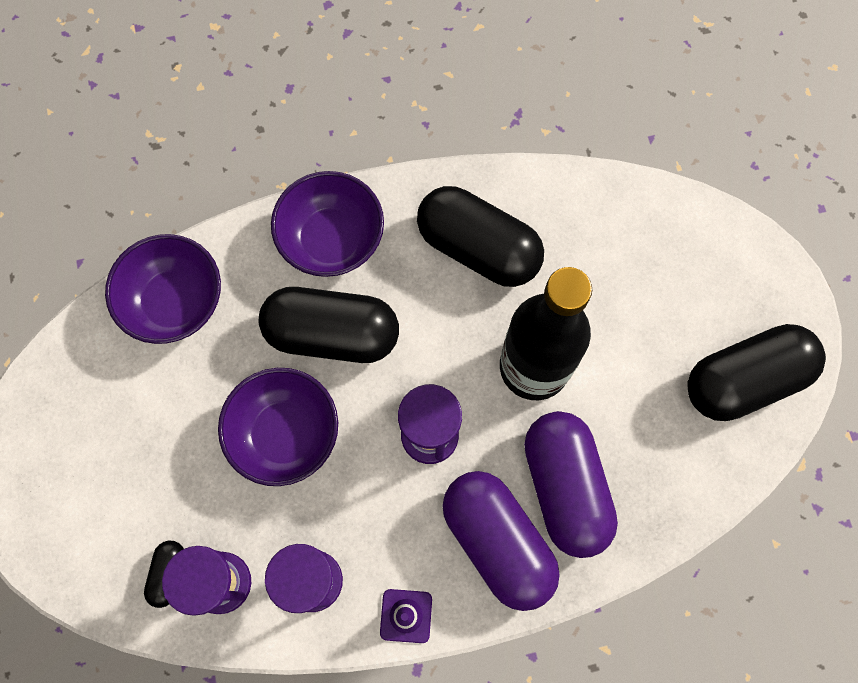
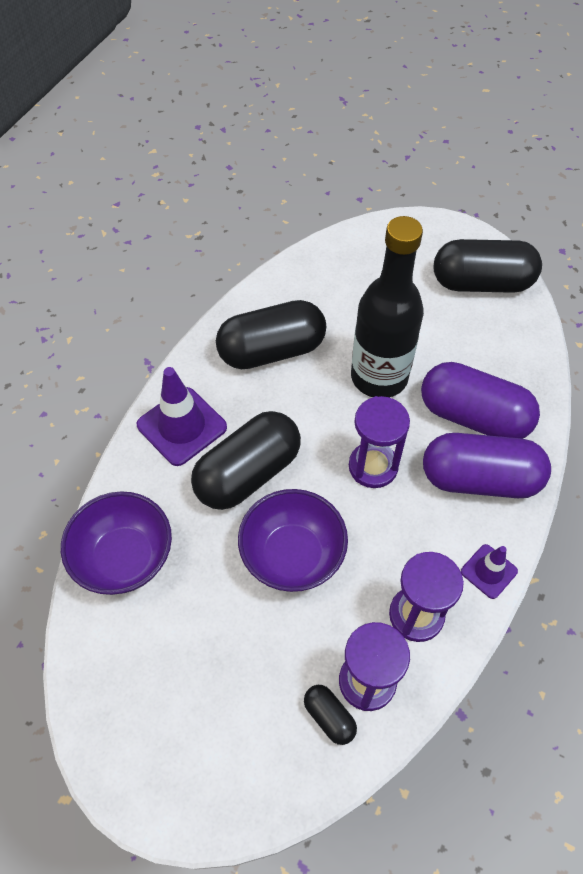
camera: 50 degrees left, 15 degrees down
(332, 240) = (182, 426): purple bowl -> purple traffic cone
(744, 380) = (481, 283): black capsule -> black capsule turned 75 degrees clockwise

